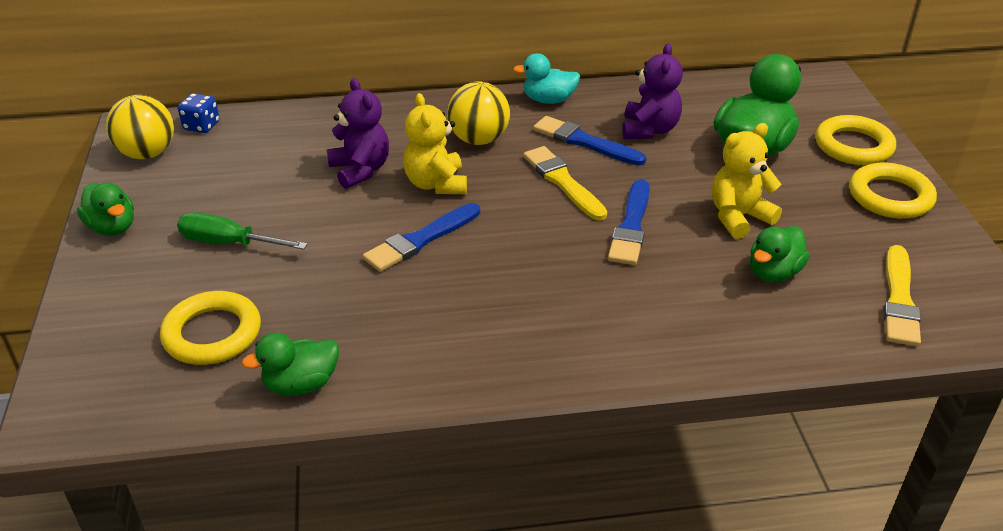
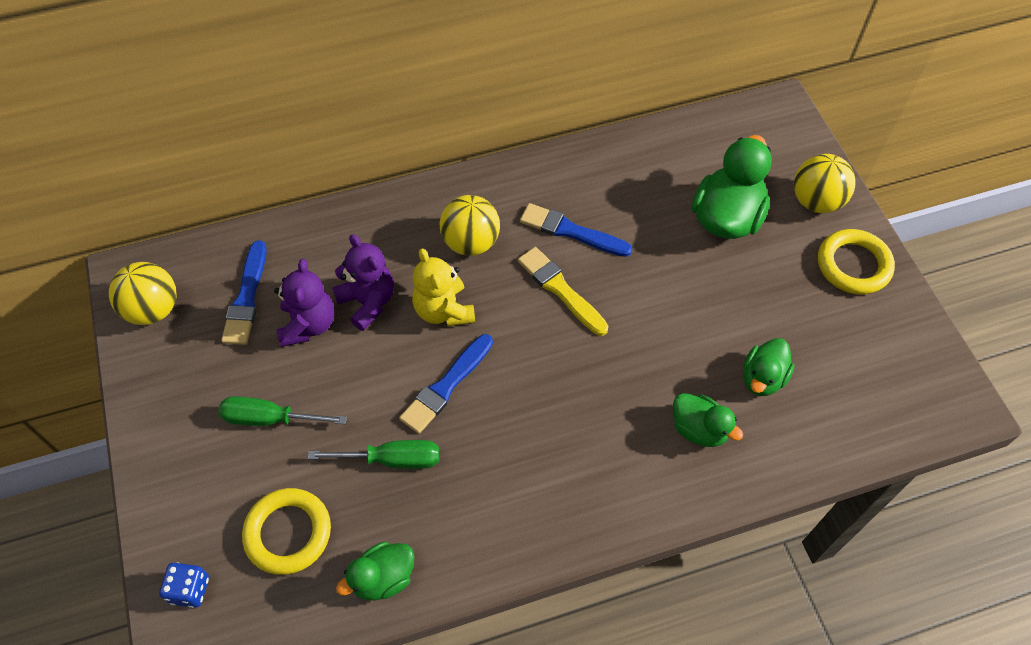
camera: 10 degrees left, 20 degrees up
(112, 227) = (152, 415): green duck -> green duck (699, 429)
(201, 126) = (195, 262): blue dice -> blue dice (190, 589)
(344, 289) = (391, 459): none -> green screwdriver
(548, 100) = (526, 176): turquoise duck -> none
(631, 226) = (631, 339): blue brush -> blue brush (247, 297)
(649, 130) = (628, 205): purple teddy bear -> purple teddy bear (308, 324)
(738, 217) = (724, 312): yellow teddy bear -> none
(853, 146) = (816, 201): yellow ring -> yellow ball
(899, 300) = (870, 394): yellow brush -> none

